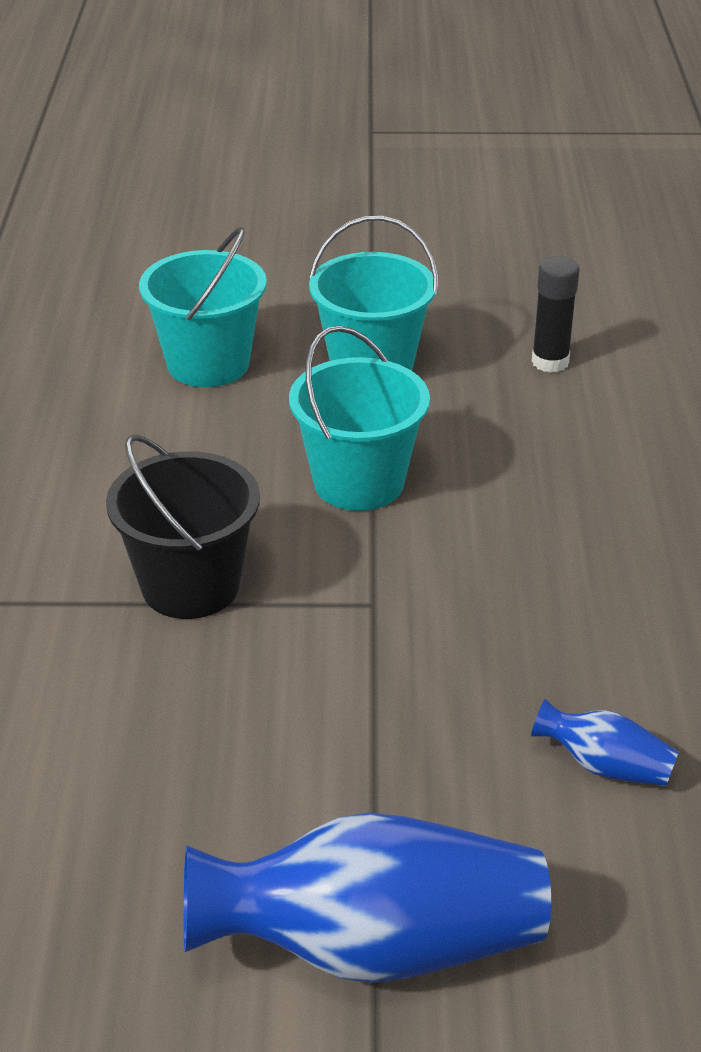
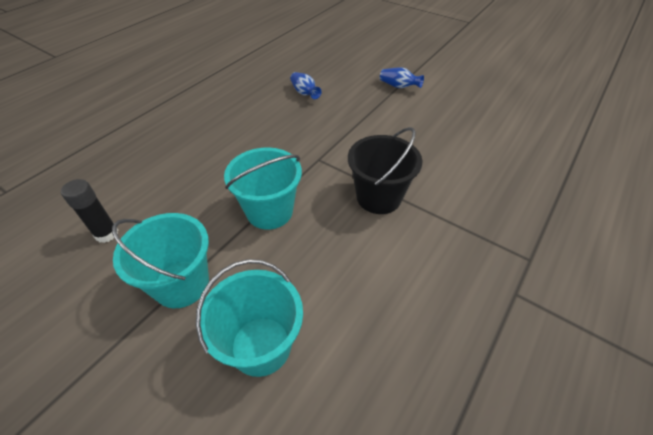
camera: 145 degrees left, 10 degrees up
(374, 946) = (398, 86): blue vase -> blue vase, size x0.45

